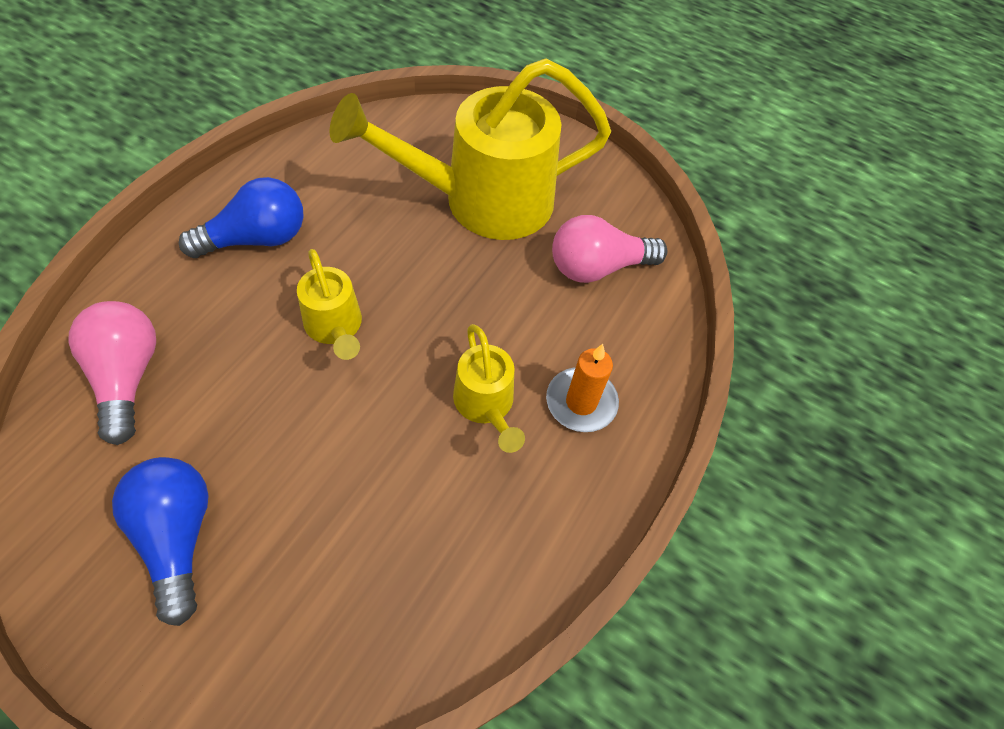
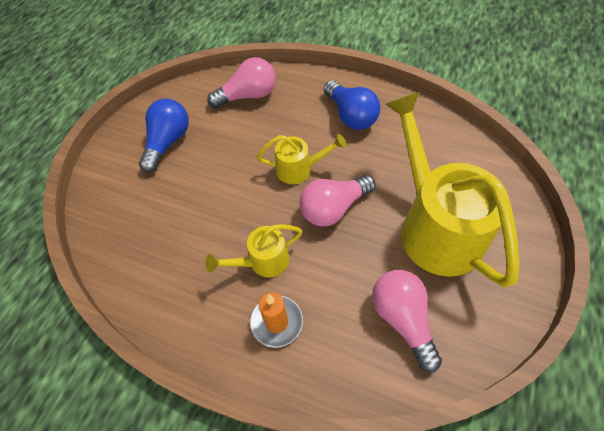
camera: 90 degrees right, 0 degrees up
(177, 536) = (168, 142): blue light bulb -> blue light bulb turned 45 degrees counterclockwise
(335, 327) = (299, 169): yellow watering can -> yellow watering can turned 150 degrees counterclockwise
(422, 300) = (333, 208): none -> pink light bulb

